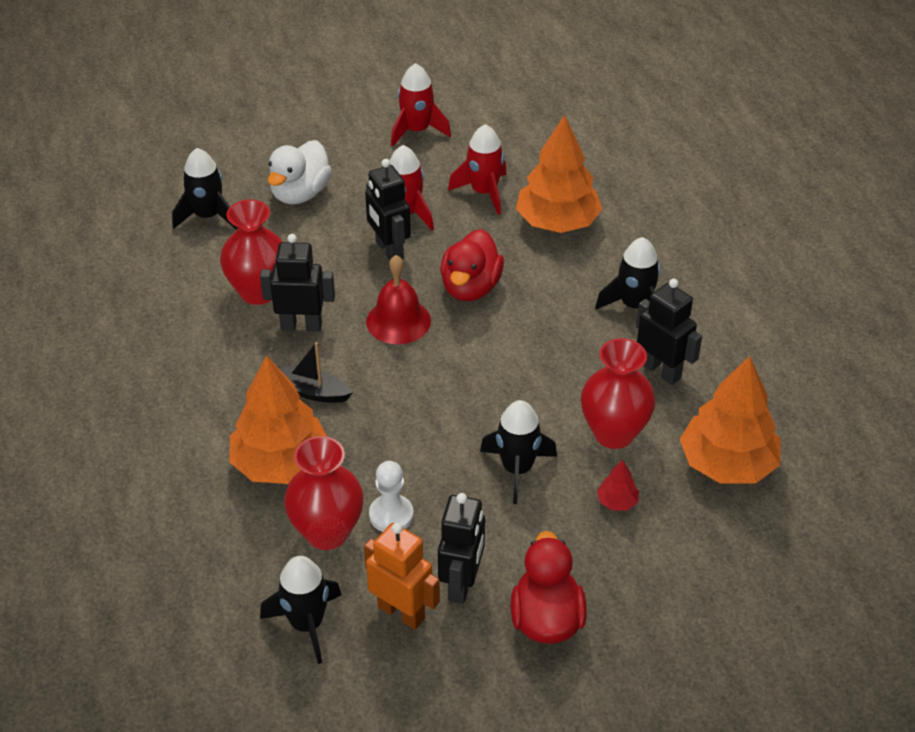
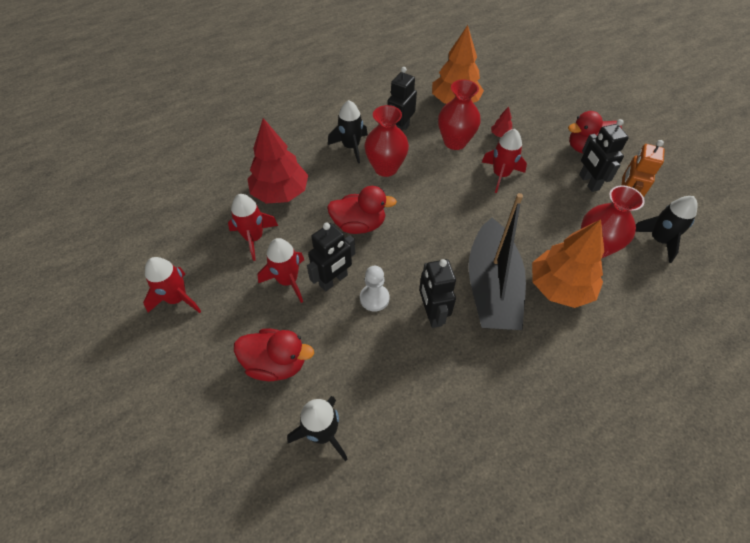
camera: 105 degrees left, 10 degrees up
(258, 292) = (406, 355): red vase -> red vase (385, 168)
(300, 193) = (276, 363): white duck -> red duck
(313, 392) = (492, 287): black boat -> black boat, size x2.30
(391, 515) = (564, 221): white pawn -> white pawn (374, 298)
(398, 321) = (405, 256): red bell -> none
(462, 584) = (588, 182): black robot -> black robot turned 105 degrees counterclockwise
(517, 469) = (500, 175): black rocket -> red rocket
(557, 222) = (280, 192): orange tree -> red tree

